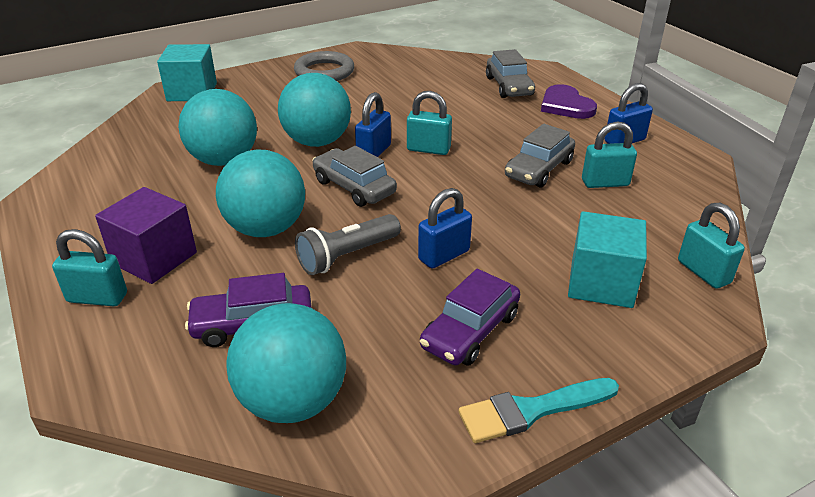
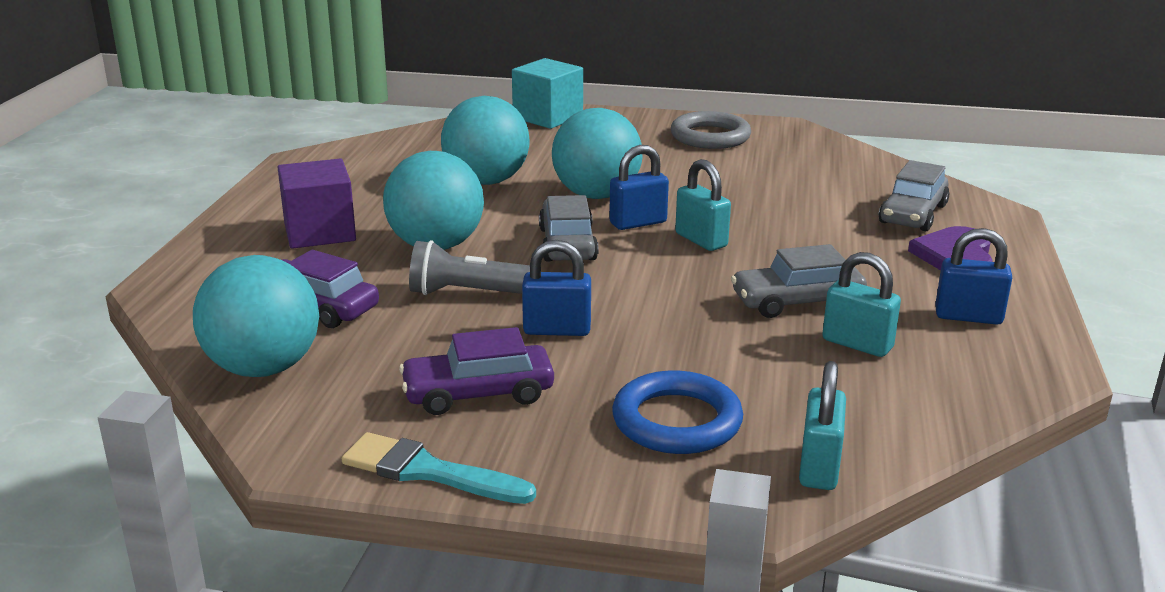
camera: 40 degrees right, 10 degrees down
(97, 298) = (243, 242): turquoise padlock -> none
(601, 283) = (677, 421): turquoise cube -> blue ring

